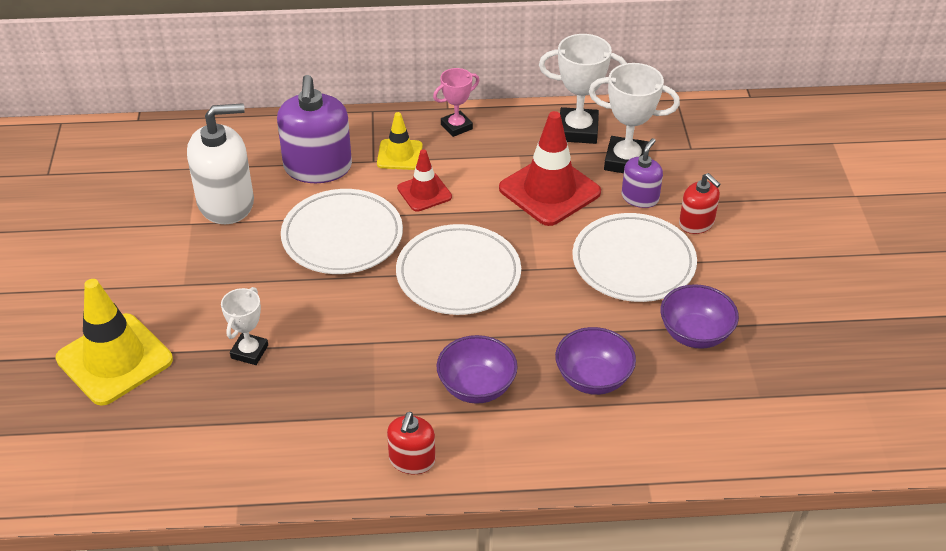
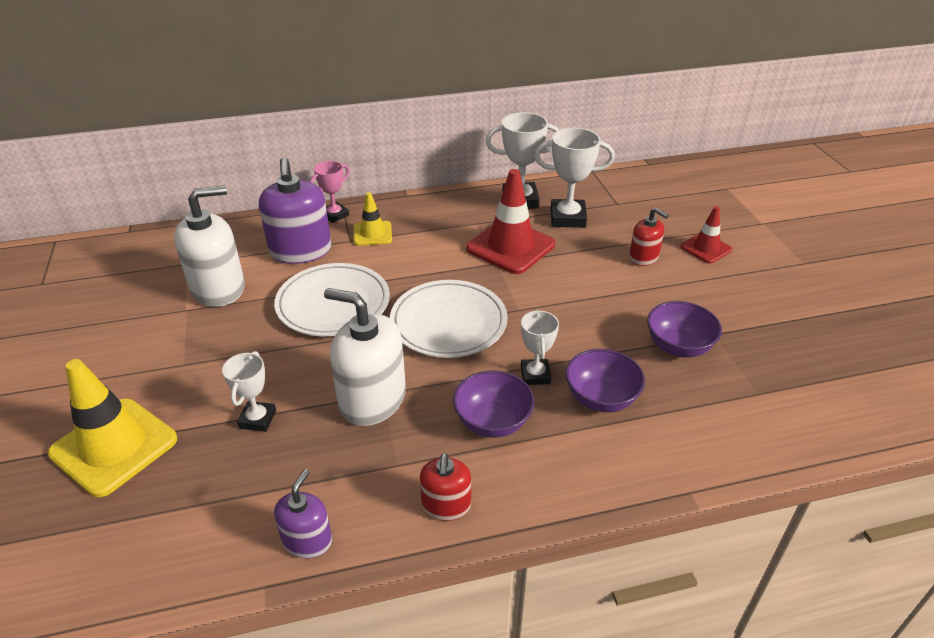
camera: 10 degrees left, 5 degrees down
(363, 347) = (372, 399): none -> white soap dispenser
(424, 192) = (401, 260): red traffic cone -> red traffic cone (706, 248)
(456, 126) = (417, 208): pink trophy -> pink trophy (334, 215)
(533, 344) = (535, 375): none -> white trophy
(633, 262) = (602, 294): white plate -> none
(640, 197) = (589, 243): purple soap dispenser -> purple soap dispenser (307, 540)

